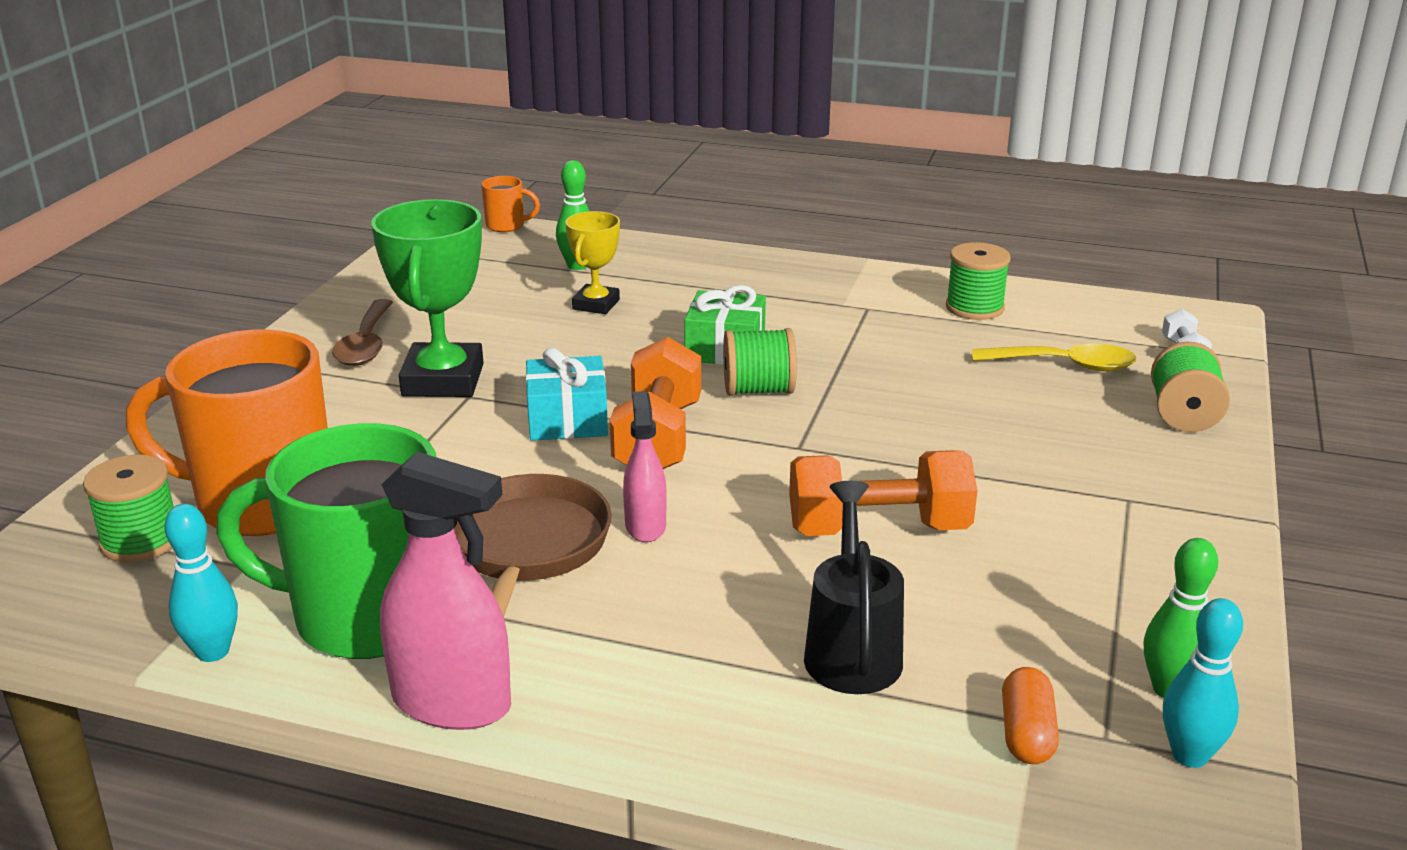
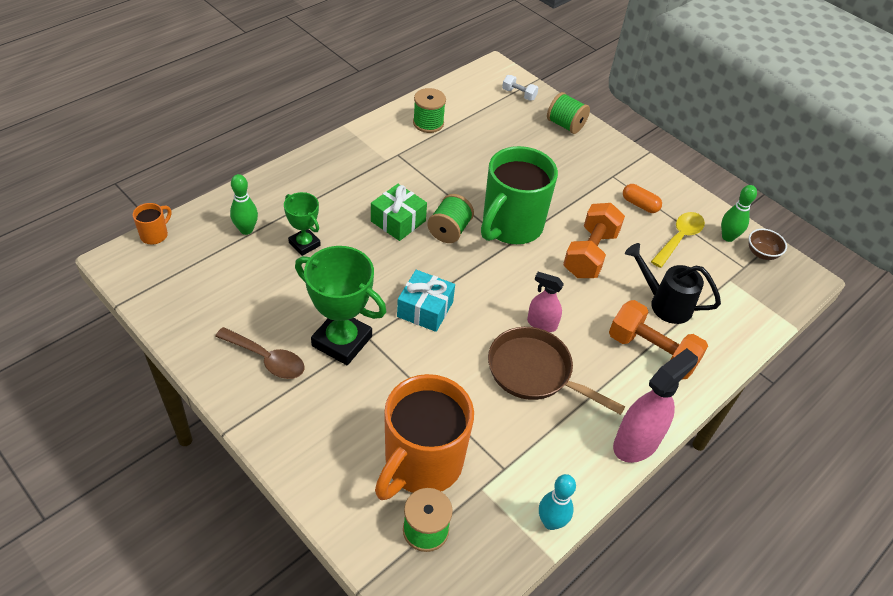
camera: 65 degrees left, 20 degrees up
(366, 617) = (555, 452): green mug -> green mug (511, 226)
(596, 304) = (304, 244): yellow trophy -> green trophy
(658, 439) = (468, 285): orange dumbbell -> orange dumbbell (651, 352)
(1026, 734) = (734, 285): orange capsule -> orange capsule (639, 205)
(1064, 365) = (502, 130): yellow spoon -> yellow spoon (679, 238)
(1189, 755) = (761, 253): turquoise bowling pin -> brown bowl

